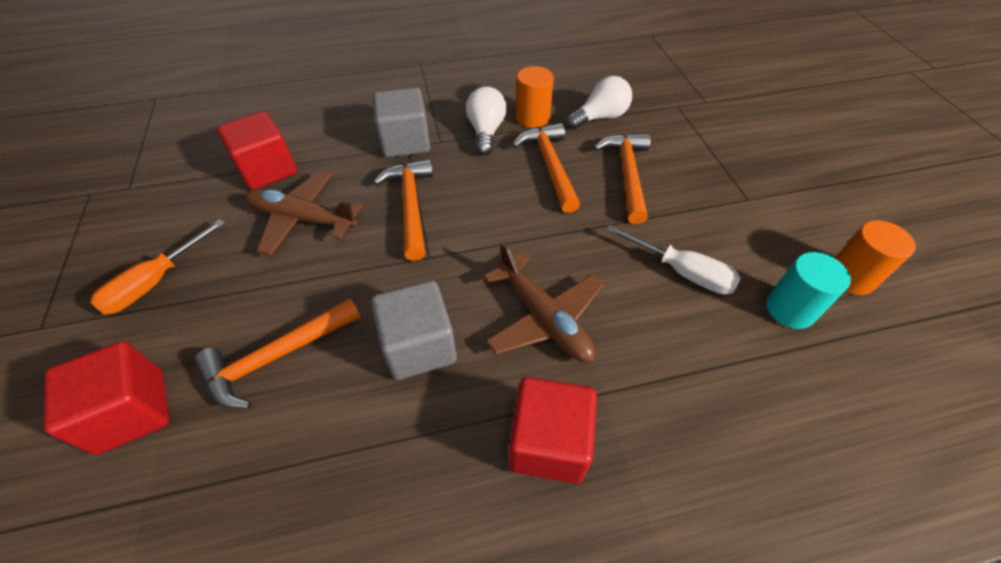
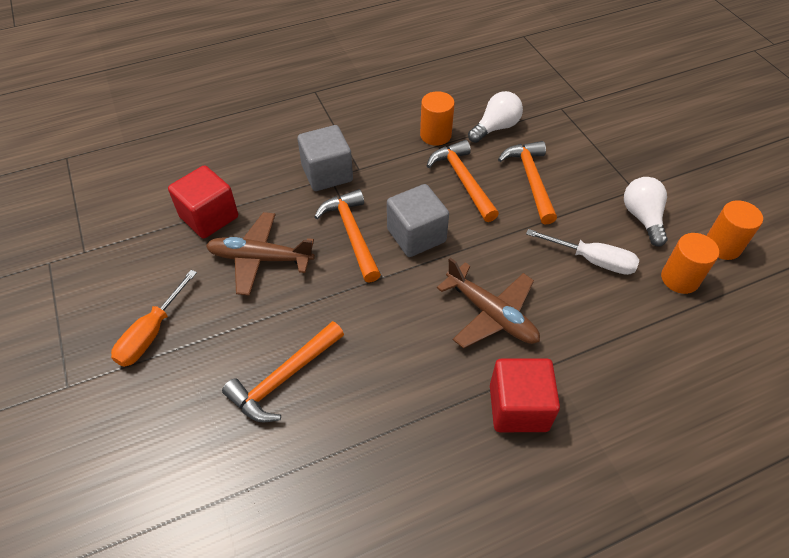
camera: 10 degrees left, 0 degrees up
(132, 412) = (181, 439): red cube -> none
(419, 346) = (398, 352): grey cube -> grey cube (416, 235)
(486, 131) = (397, 154): white light bulb -> white light bulb (642, 218)
(790, 309) = (680, 279): turquoise cylinder -> orange cylinder

